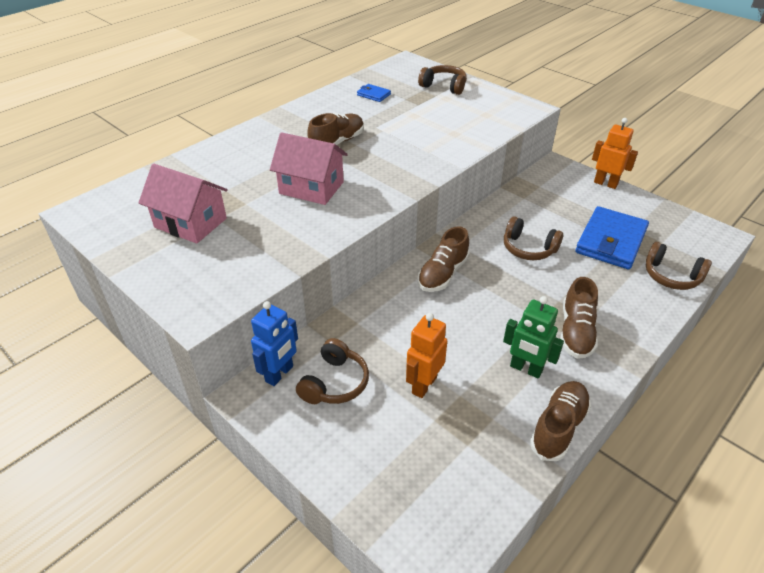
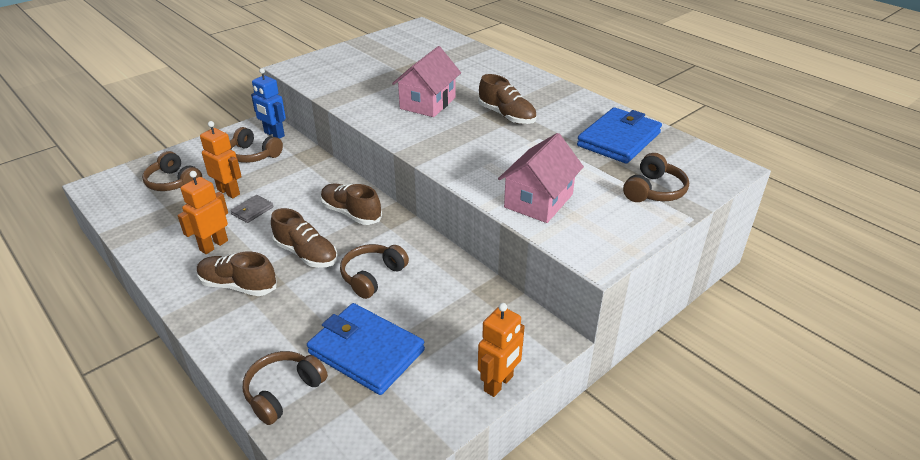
camera: 95 degrees right, 5 degrees down
(190, 223) = (392, 60): pink house -> pink house (538, 201)
(373, 95) = (618, 139): blue wallet -> blue wallet, size x2.21
(411, 455) = (173, 182): none -> brown headphones
(456, 352) = (252, 211): none -> grey wallet
(526, 369) = (213, 245): green robot -> orange robot
(558, 427) = (148, 252): brown shoe -> brown shoe (306, 254)

